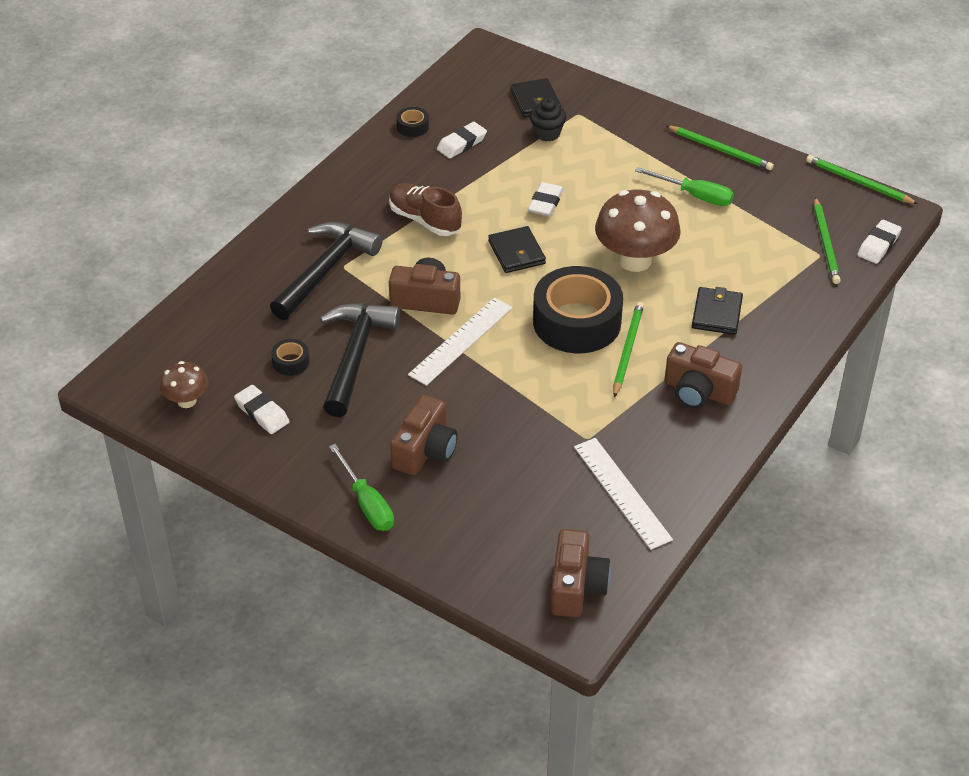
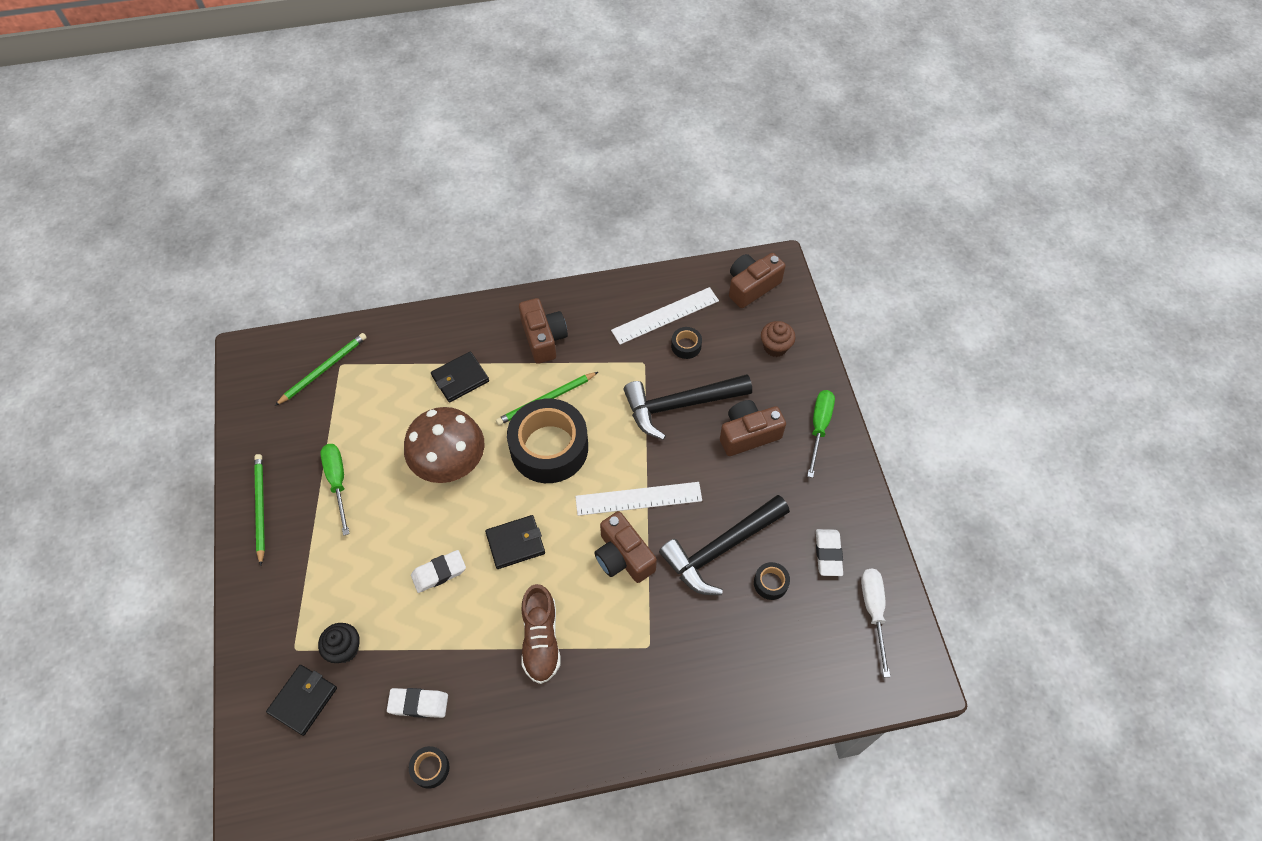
camera: 135 degrees left, 15 degrees up
(186, 401) = (873, 611): brown mushroom -> white screwdriver
(325, 271) = (666, 654): black hammer -> black hammer (680, 405)
(485, 544) = (775, 347): none -> brown cupcake
(516, 252) = (515, 543): black wallet -> black wallet turned 45 degrees clockwise
(568, 481) = (686, 346): none -> black tape
(622, 492) = (665, 315): white ruler -> white ruler turned 45 degrees clockwise
(858, 182) = (229, 395): green pencil -> none
(878, 245) = (298, 340): white eraser -> none

